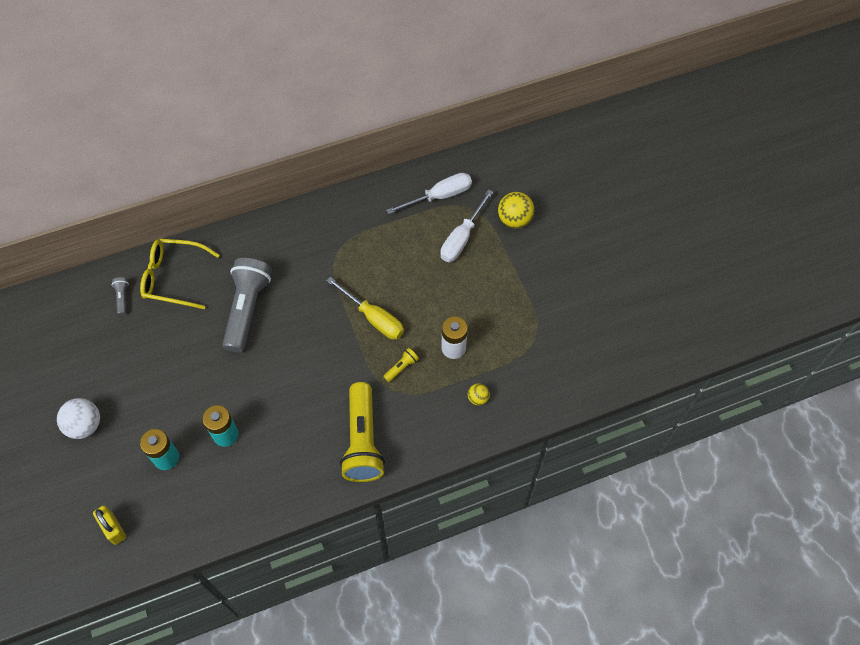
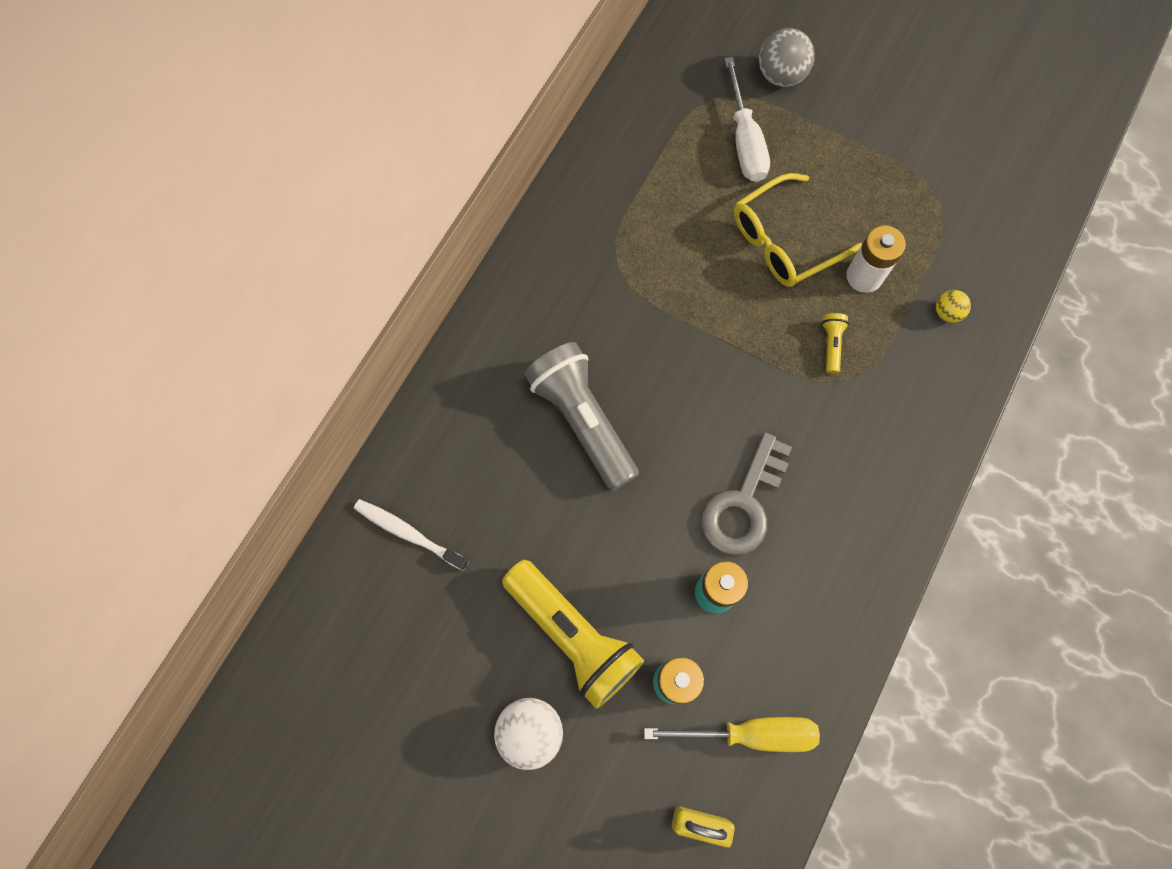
camera: 40 degrees left, 10 degrees up
(122, 298) = (408, 533): grey flashlight -> white toothbrush
(174, 277) = (449, 454): yellow glasses -> yellow glasses (784, 240)
(280, 406) = (743, 504): none -> grey key
(362, 441) = (875, 465): yellow flashlight -> yellow flashlight (573, 636)
(373, 318) = (741, 312): yellow screwdriver -> yellow screwdriver (750, 733)
(439, 196) = (669, 110): white screwdriver -> none
(514, 220) = (780, 76): yellow ball -> grey ball

